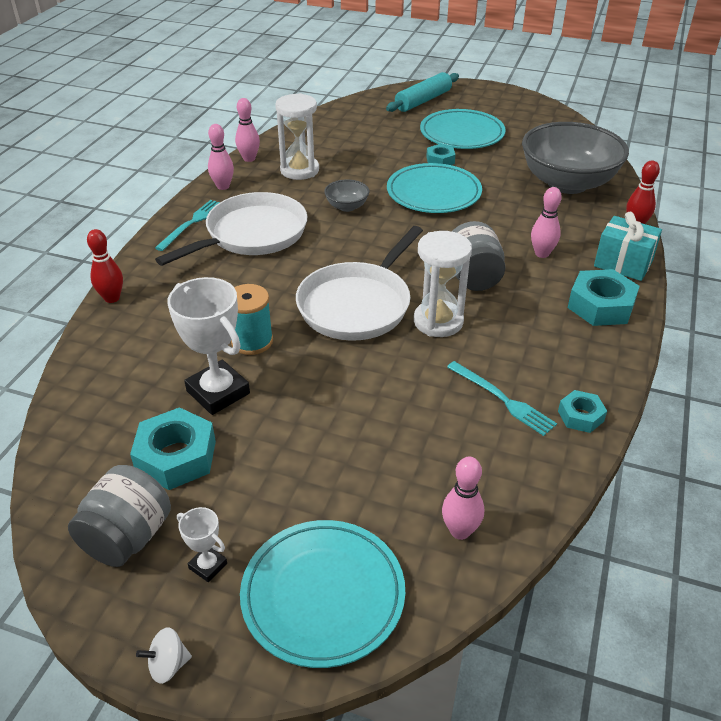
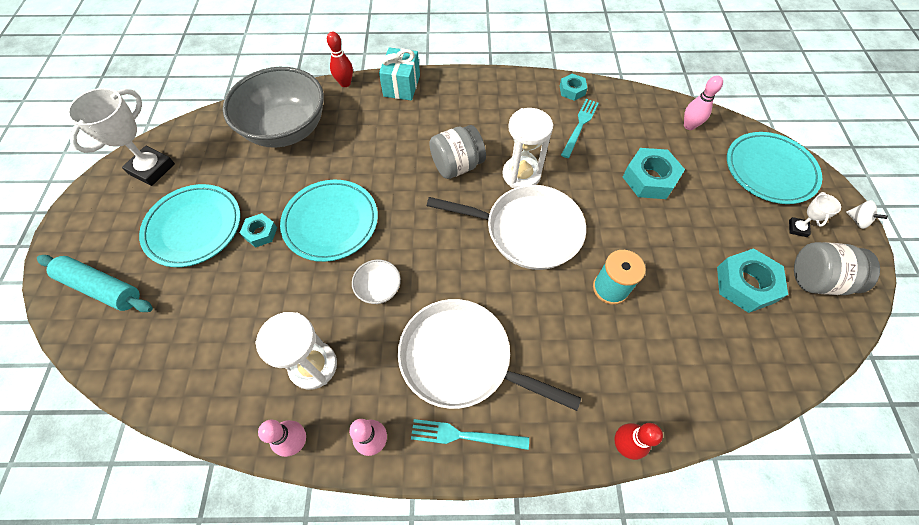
camera: 110 degrees left, 20 degrees up
(218, 392) = (675, 287): white trophy -> white trophy (152, 169)
(347, 206) = (379, 289): grey bowl -> white bowl
(542, 254) = (406, 130): pink bowling pin -> none
(600, 306) = (458, 92): turquoise nut -> turquoise nut (649, 179)

